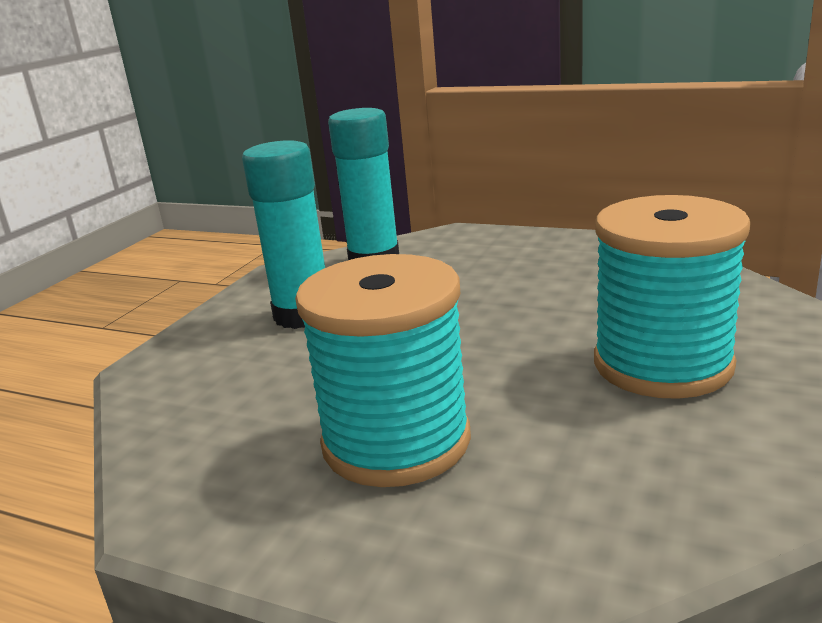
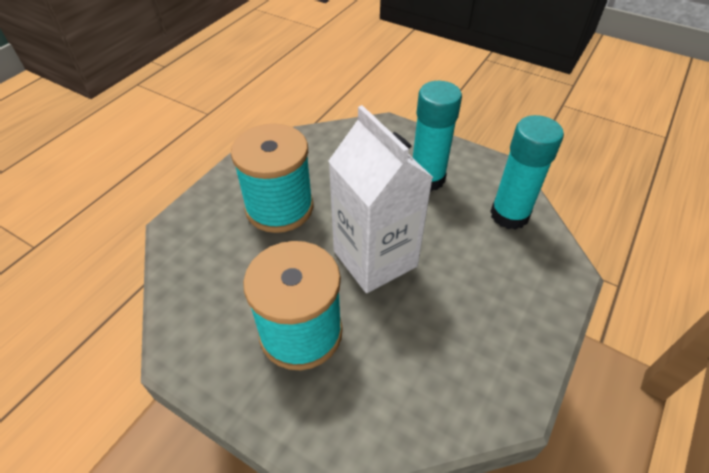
camera: 95 degrees right, 25 degrees up
(488, 331) = (375, 259): none -> white carton

